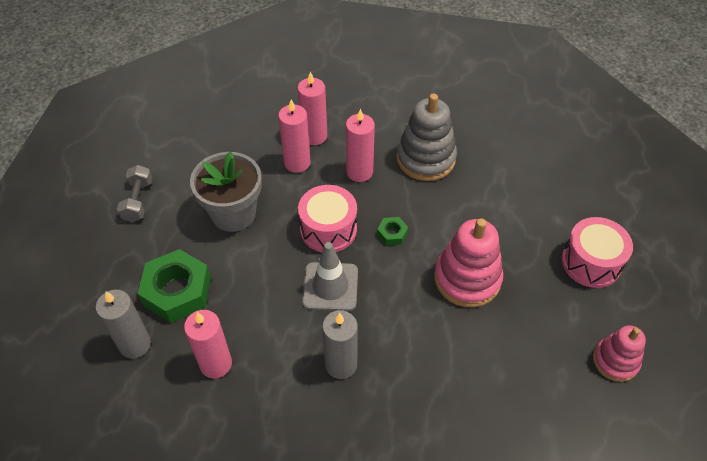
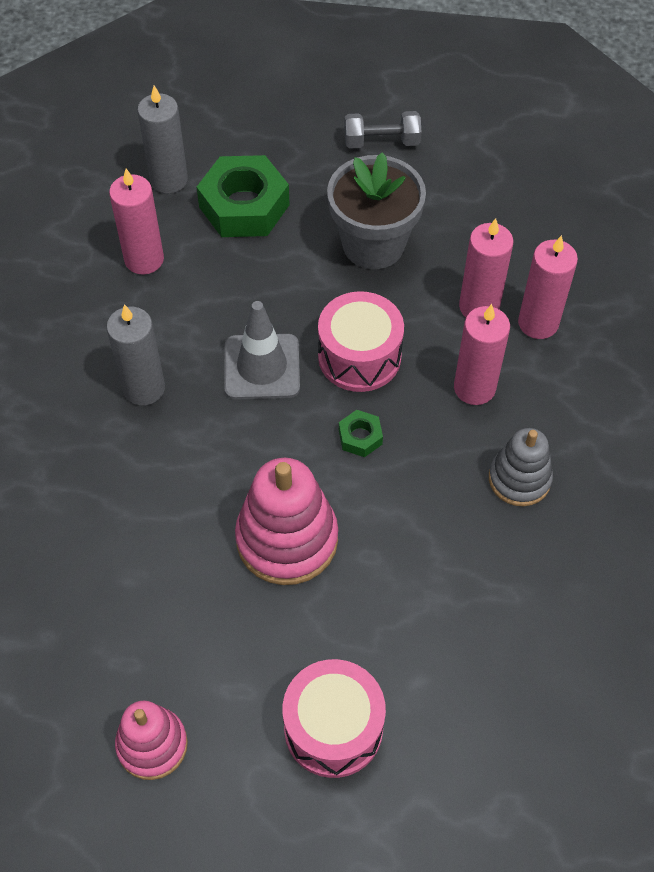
camera: 85 degrees right, 5 degrees up
(425, 159) = (519, 479): grey stacking toy -> grey stacking toy, size x0.63

